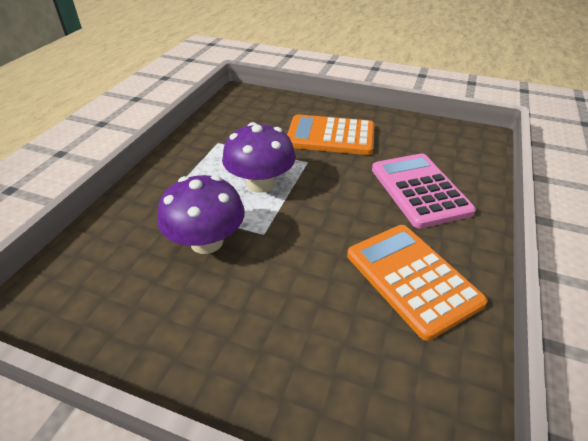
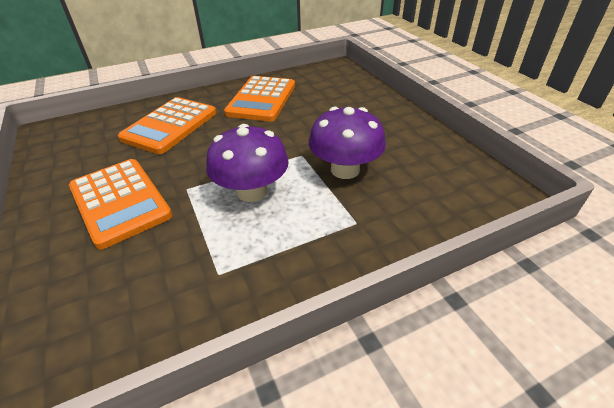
camera: 135 degrees left, 0 degrees up
(419, 190) = (170, 126): pink calculator -> orange calculator

